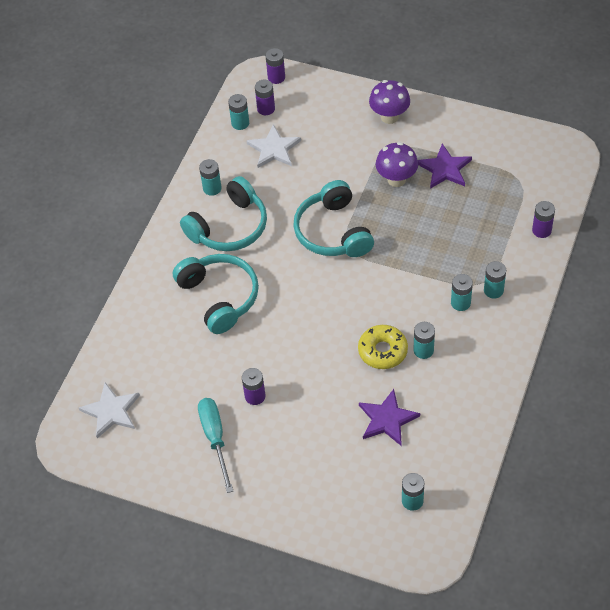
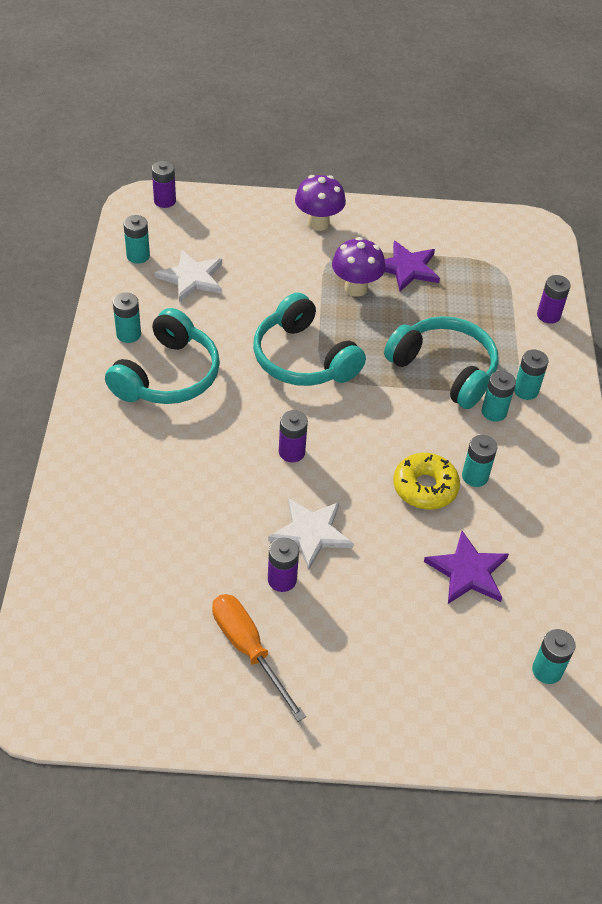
camera: 25 degrees left, 5 degrees down
(111, 411) = (84, 645): white star -> white star (311, 533)
(215, 438) = (248, 649): turquoise screwdriver -> orange screwdriver
(219, 297) = (186, 462): turquoise headphones -> turquoise headphones (444, 369)
(266, 109) = (164, 236): purple battery -> purple battery (291, 452)

